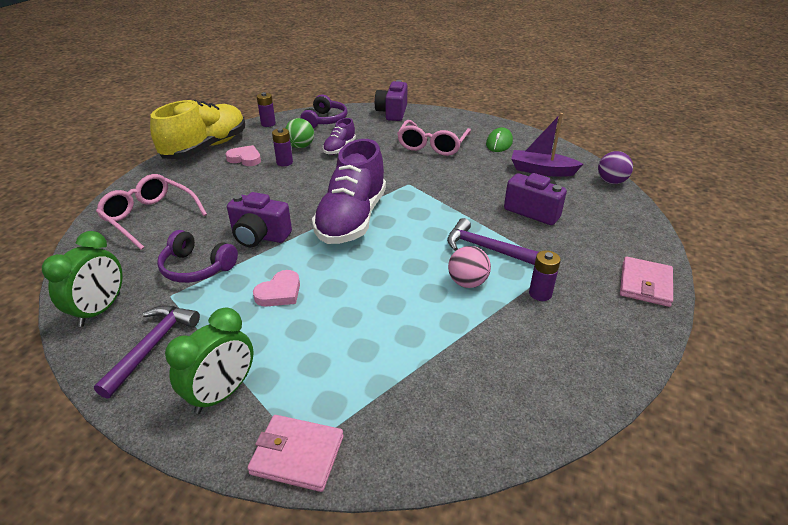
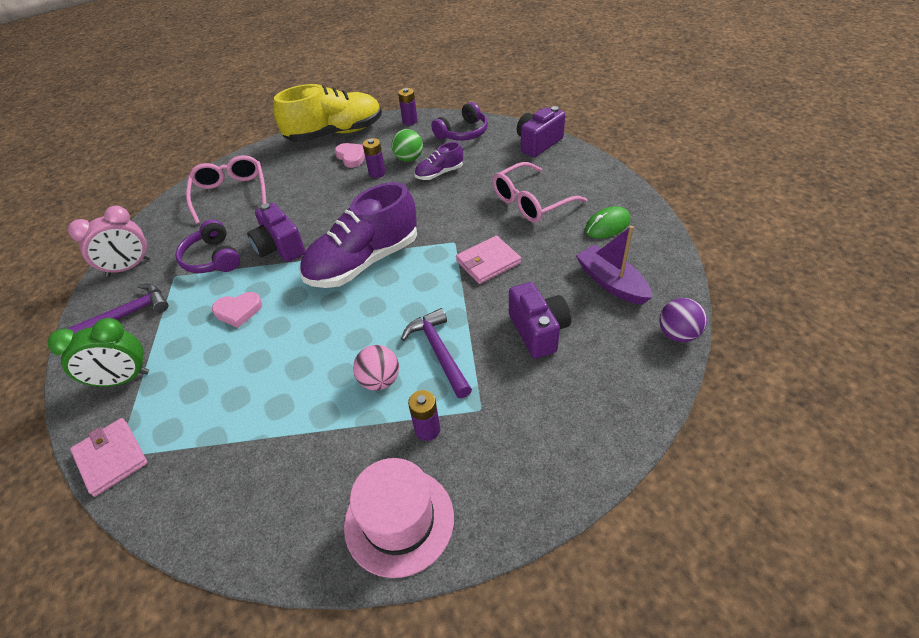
camera: 40 degrees right, 10 degrees up
(100, 310) = (129, 267): green clock -> pink clock
(594, 352) = (399, 520): none -> pink hat
(645, 284) = (544, 482): pink wallet -> pink wallet (488, 262)

